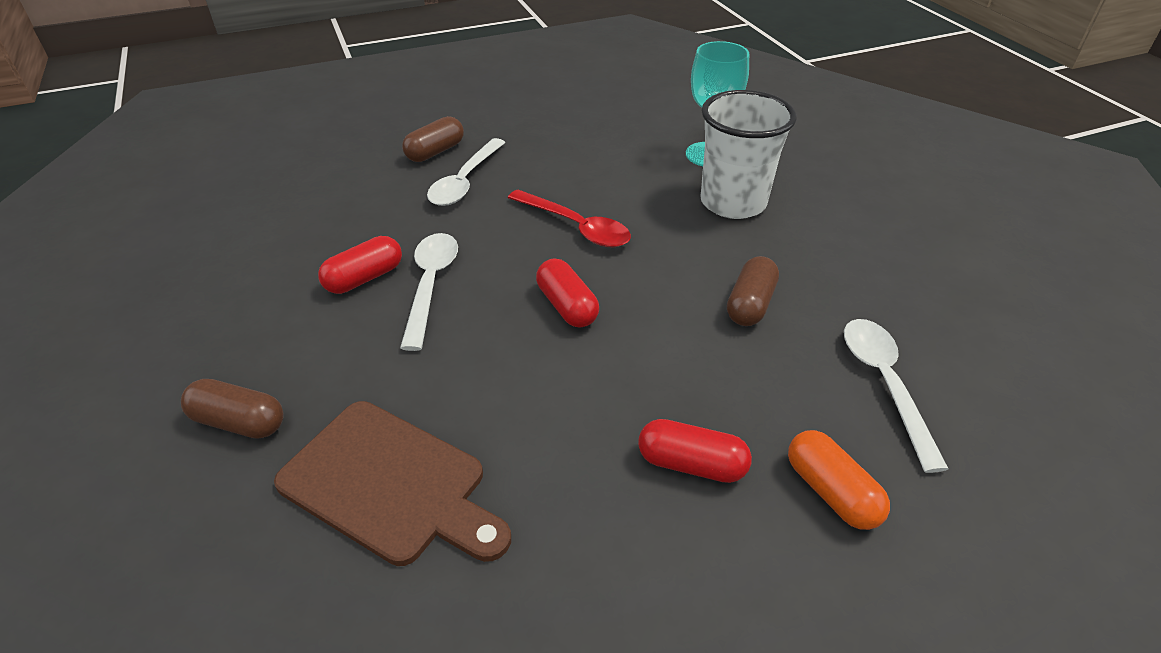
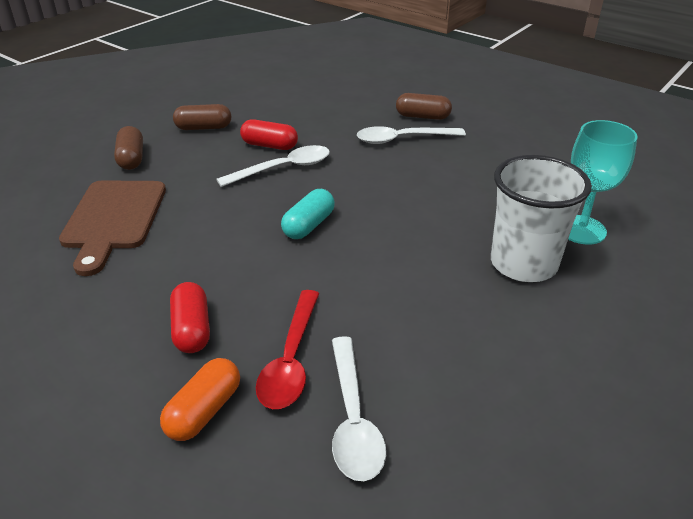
camera: 60 degrees right, 5 degrees down
(567, 306) = (309, 225): red capsule -> turquoise capsule
(576, 227) = (401, 199): red spoon -> red spoon (291, 360)
(750, 304) = (390, 311): brown capsule -> brown capsule (203, 128)
(884, 383) = (353, 419): white spoon -> white spoon turned 120 degrees clockwise

